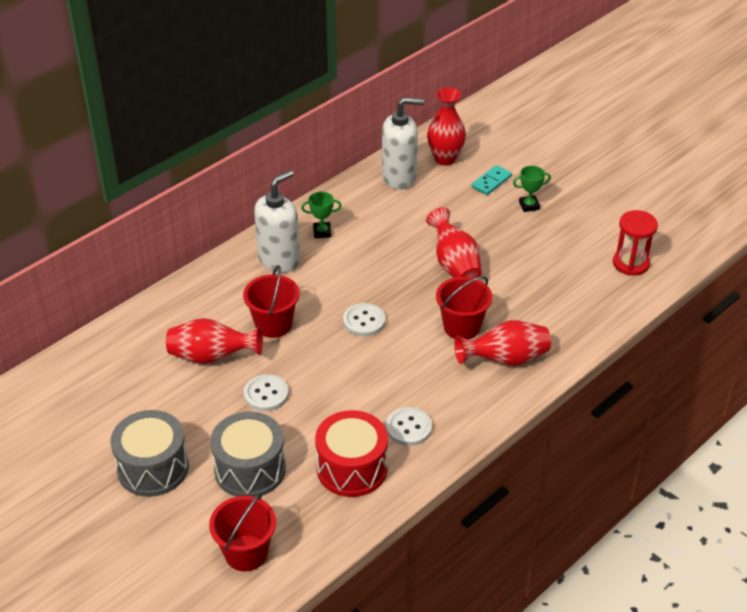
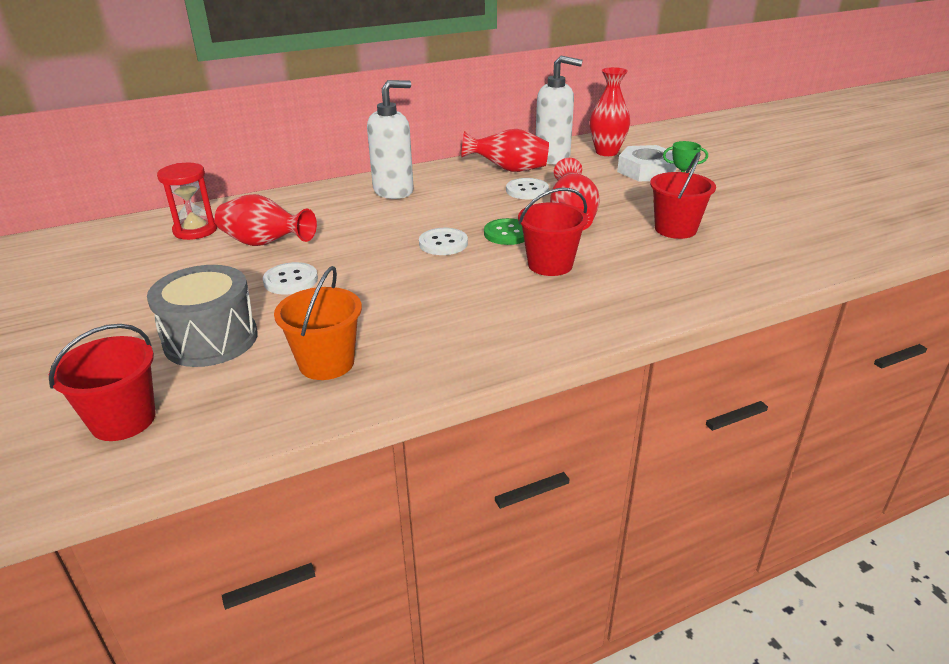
camera: 20 degrees right, 10 degrees down
(153, 468) = (114, 317): grey drum -> none
(273, 324) = (348, 231): red bucket -> red bucket (675, 229)
(322, 232) = (450, 180): green trophy -> none
(352, 468) = (326, 363): red drum -> orange bucket
(408, 428) = (425, 339): white button -> white button (527, 190)
(410, 296) = (507, 233): none -> green button
(491, 182) = (646, 171): turquoise domino -> white nut
(505, 359) = (587, 300): red vase -> red vase (509, 170)
(631, 263) = (786, 246): red hourglass -> red hourglass (195, 230)

